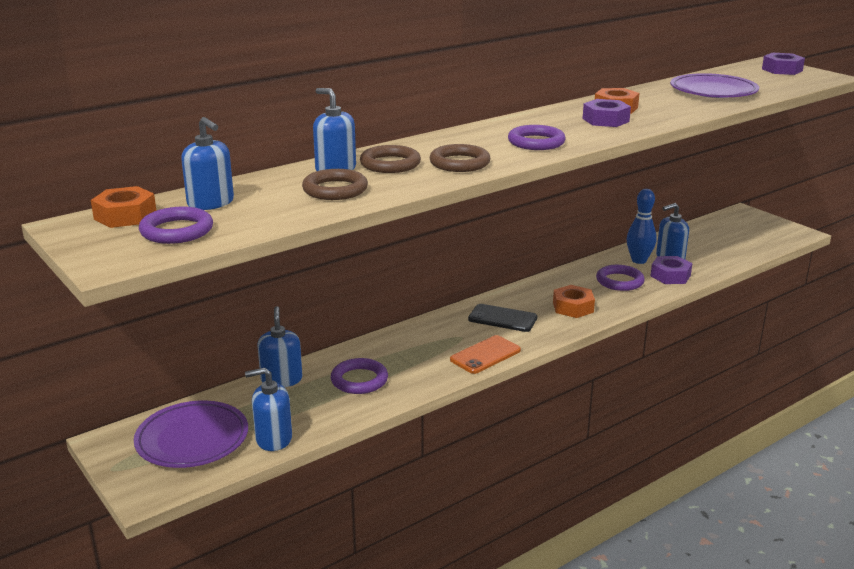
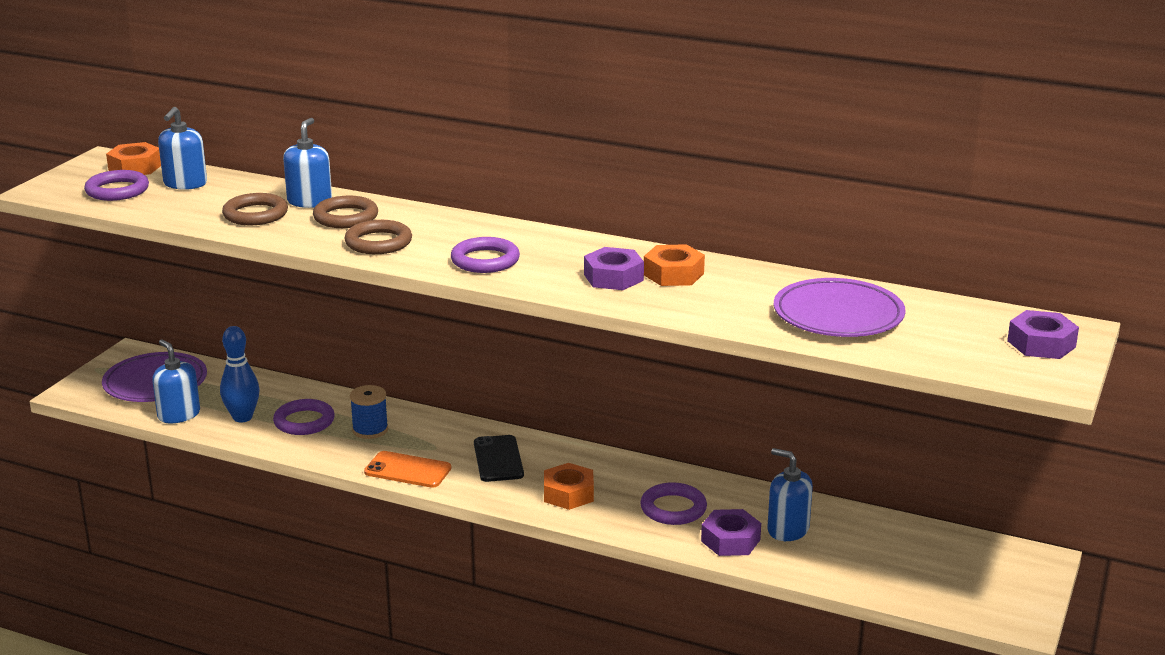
camera: 60 degrees right, 0 degrees up
(281, 379) = (276, 387): blue soap dispenser -> none
(406, 355) = (370, 430): none -> blue spool
(639, 260) = (752, 509): blue bowling pin -> blue bowling pin (242, 417)

